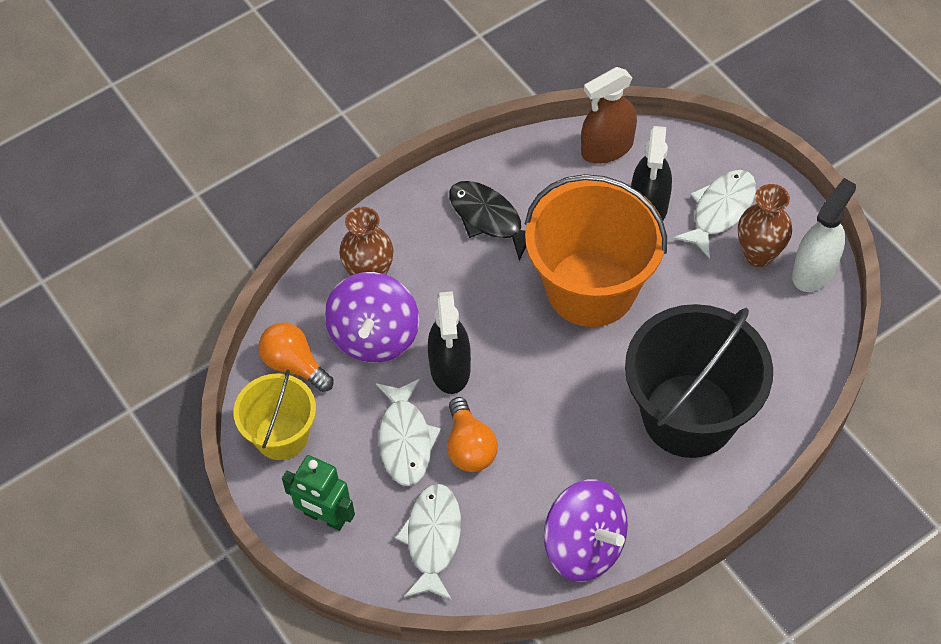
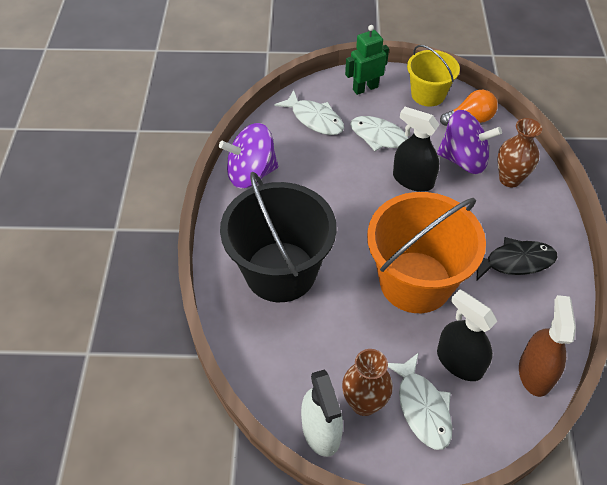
camera: 125 degrees right, 5 degrees down
(374, 336) = (463, 160): purple spinning top -> purple spinning top turned 150 degrees clockwise
(469, 447) = (354, 161): orange light bulb -> none

